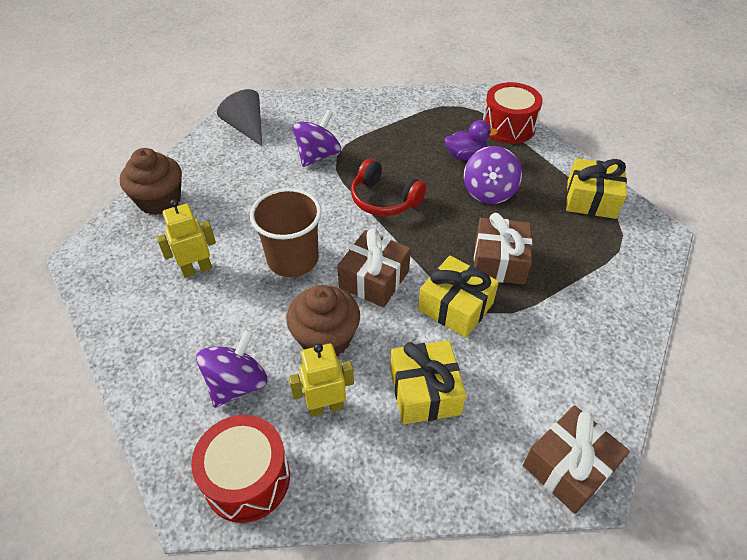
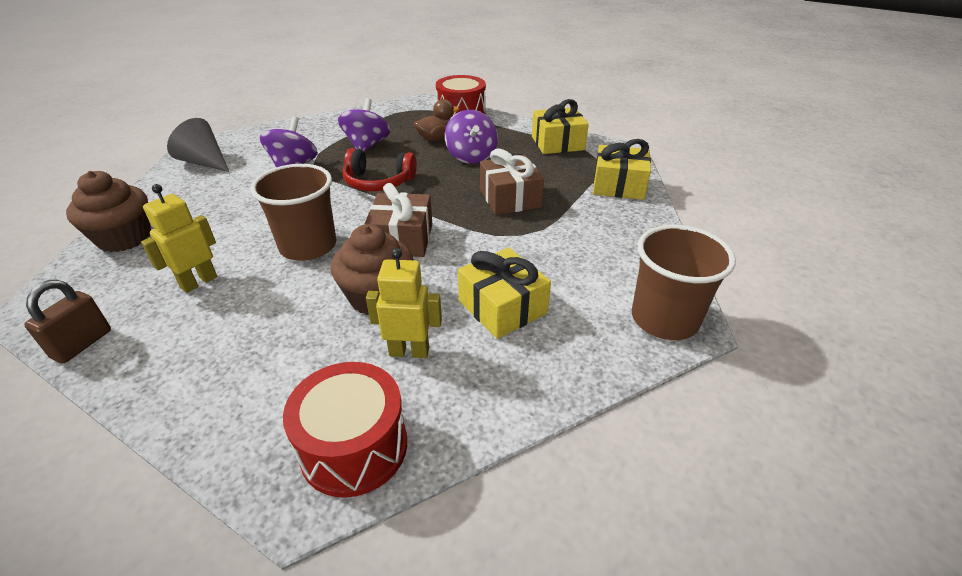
camera: 25 degrees left, 10 degrees down
(102, 302) = (82, 344): none -> brown padlock
(237, 384) = (297, 365): purple spinning top -> purple spinning top (367, 145)
(325, 406) = (409, 351): yellow robot -> yellow robot turned 45 degrees clockwise
(455, 307) = (491, 238): yellow gift -> yellow gift (618, 185)
(465, 156) = (436, 138): purple duck -> brown duck
(569, 467) = (664, 319): brown gift -> brown cup

